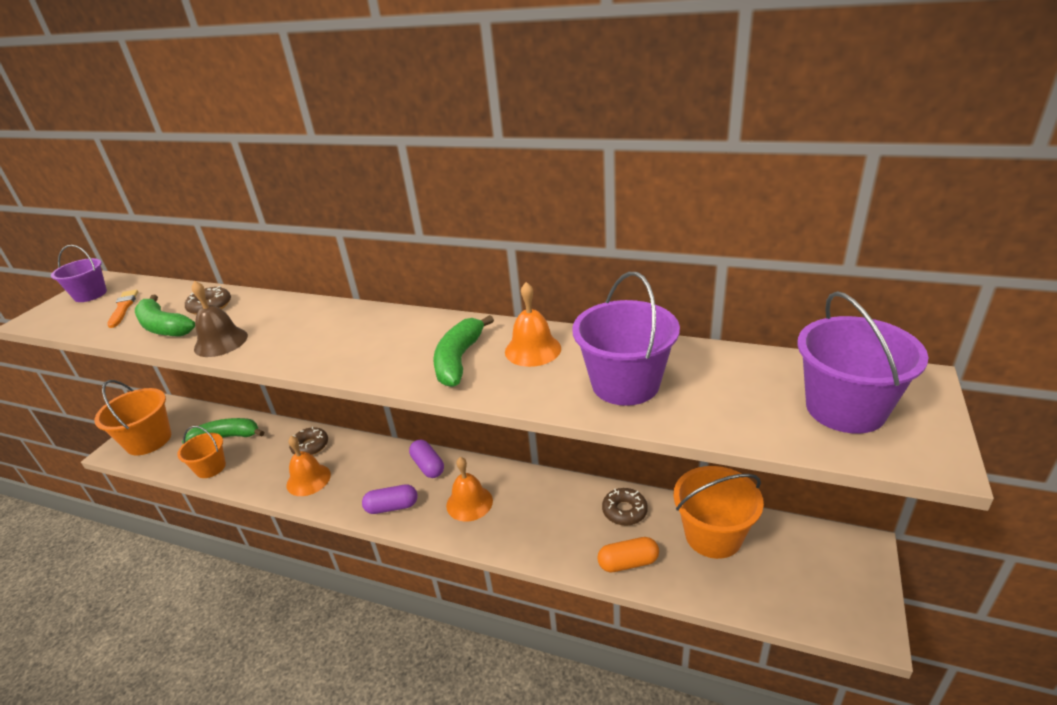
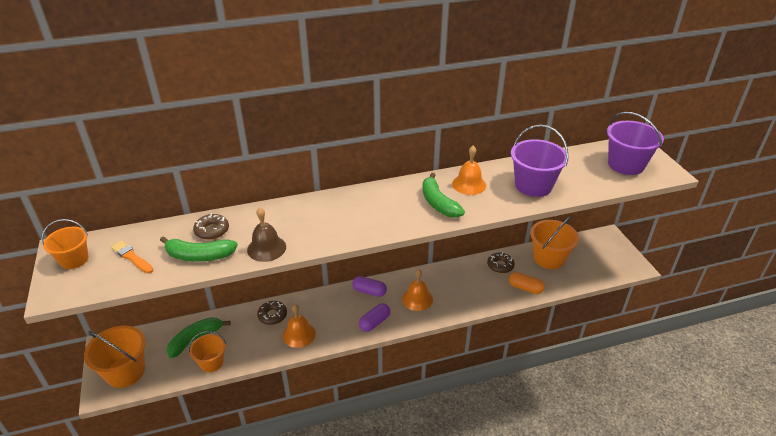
camera: 40 degrees left, 5 degrees up
(90, 295) = (74, 259): purple bucket -> orange bucket
(628, 562) = (525, 288): orange capsule -> orange capsule turned 75 degrees clockwise

